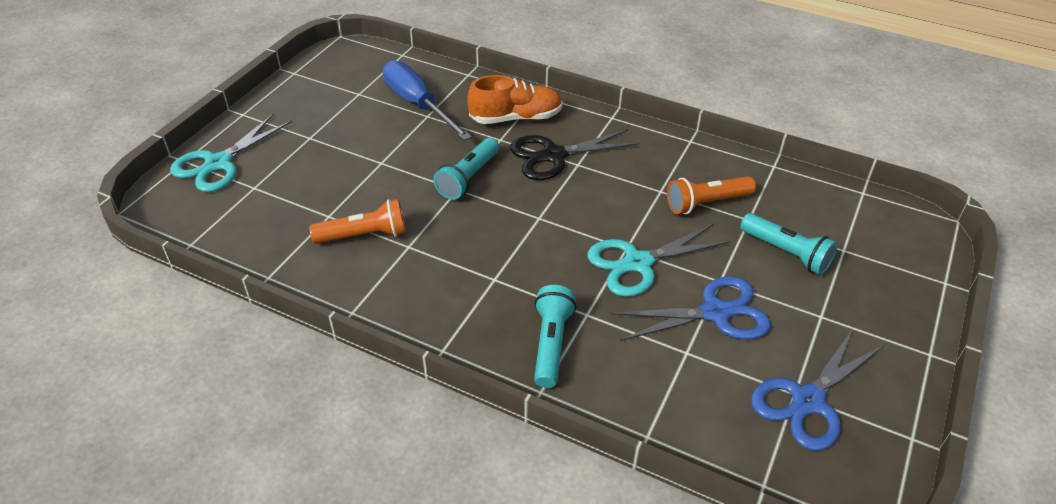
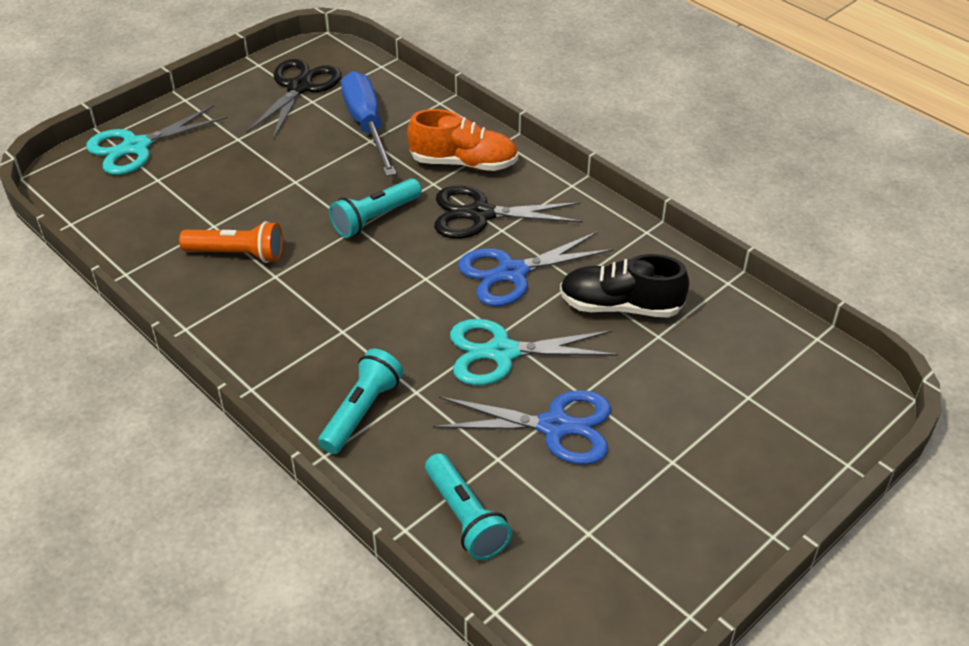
camera: 20 degrees right, 0 degrees up
(341, 85) = (299, 87): none -> black scissors
(706, 203) = (620, 306): orange flashlight -> black shoe
(786, 253) = (677, 383): turquoise flashlight -> turquoise flashlight (465, 518)
(808, 401) = (597, 544): blue scissors -> blue scissors (512, 273)

